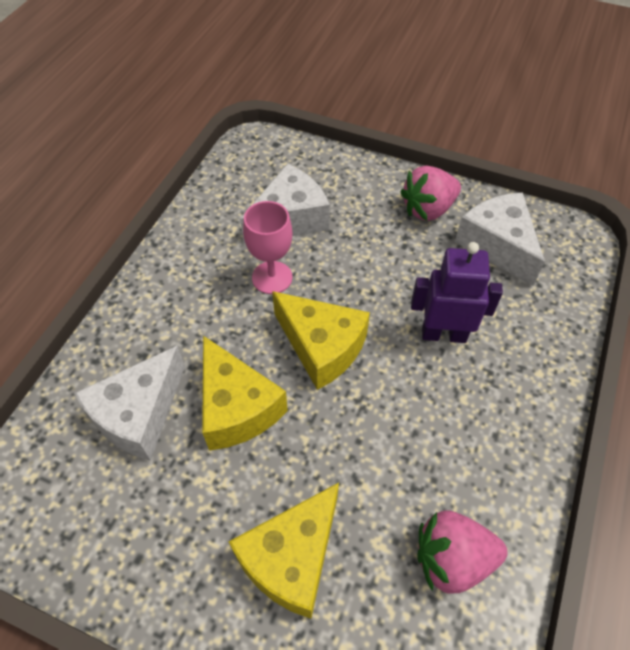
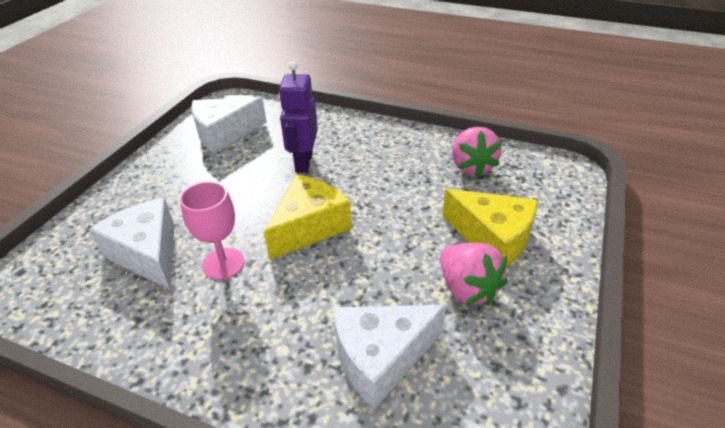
camera: 90 degrees left, 15 degrees down
(139, 414) = (381, 358): white cheese -> white cheese turned 120 degrees clockwise
(236, 407) = (370, 280): yellow cheese -> none
(428, 209) = (172, 165): pink strawberry -> pink strawberry (467, 289)

